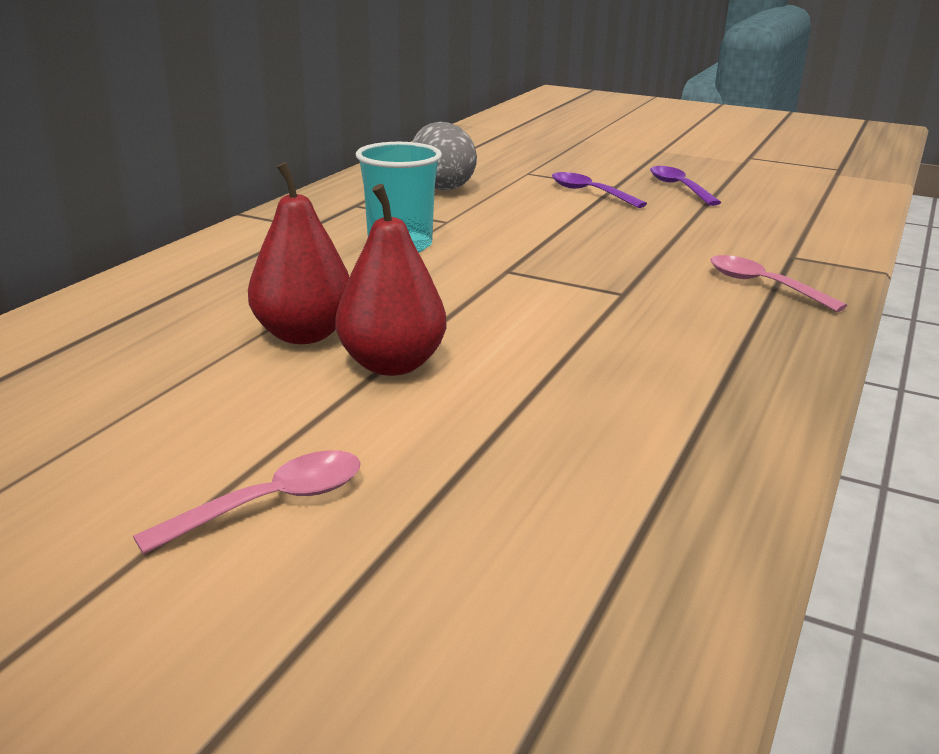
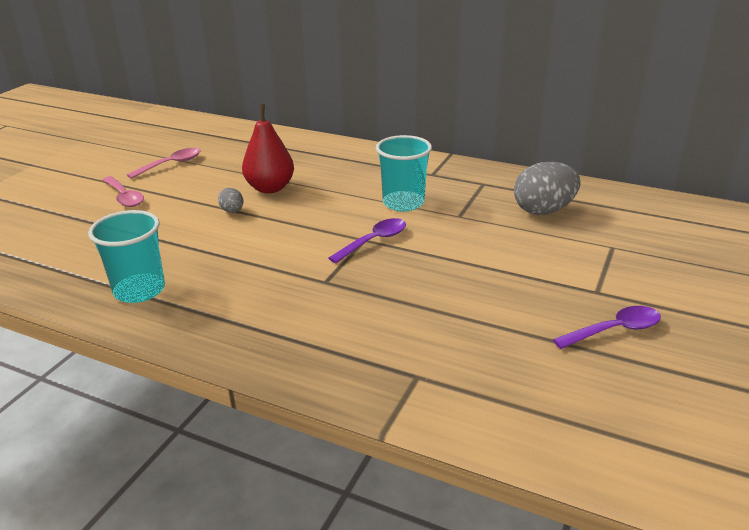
camera: 90 degrees right, 5 degrees up
(392, 364) = (232, 211): red pear -> grey egg
(589, 193) = (564, 276): purple spoon -> purple spoon (374, 241)
(687, 429) = (139, 290): none -> turquoise cup
(763, 285) = (342, 347): pink spoon -> pink spoon (171, 164)

